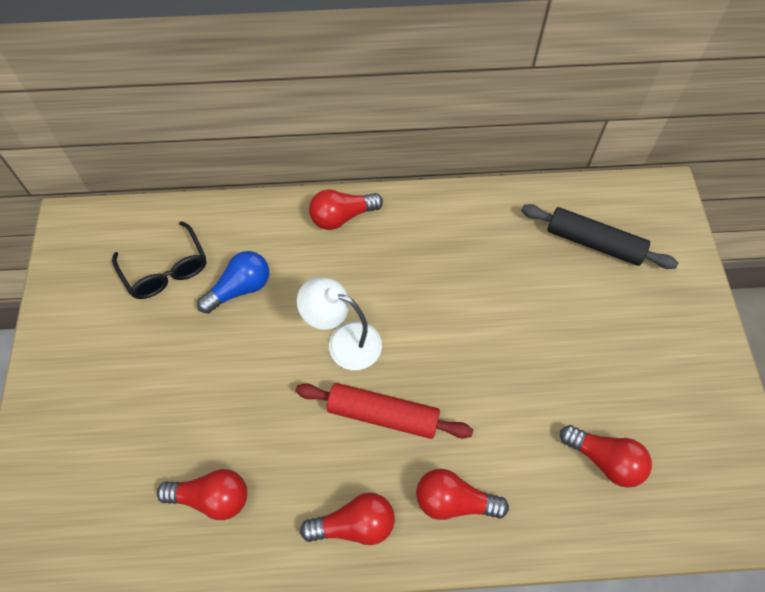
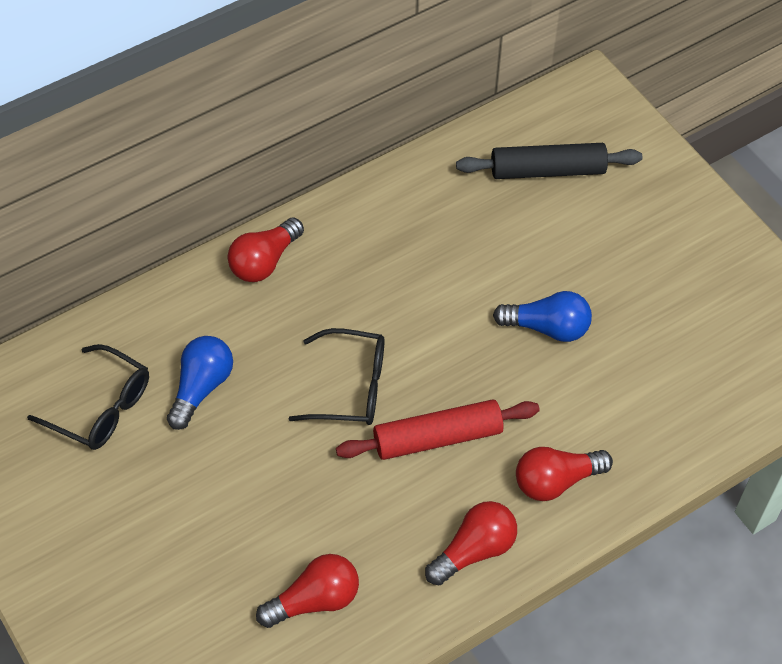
camera: 30 degrees left, 5 degrees down
(344, 341) = (351, 387): white lamp -> black glasses
(521, 368) = (547, 327): none -> blue light bulb
(605, 460) = (673, 374): red light bulb -> none

